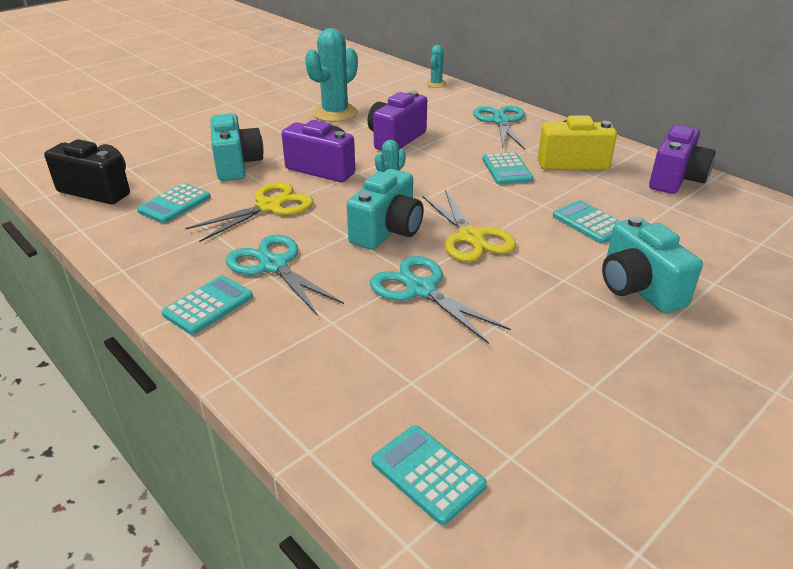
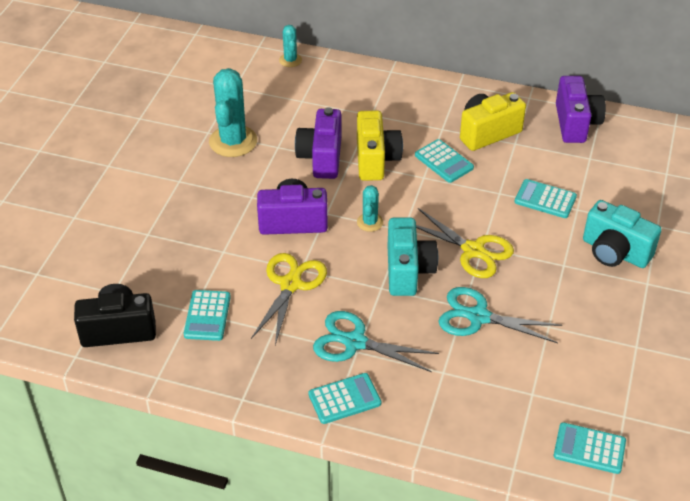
camera: 30 degrees left, 10 degrees up
(208, 305) = (344, 399): turquoise calculator -> turquoise calculator turned 60 degrees clockwise
(237, 165) = (211, 247): turquoise camera -> none
(442, 152) = (375, 159): none -> yellow camera
(501, 121) = (392, 97): turquoise scissors -> none

